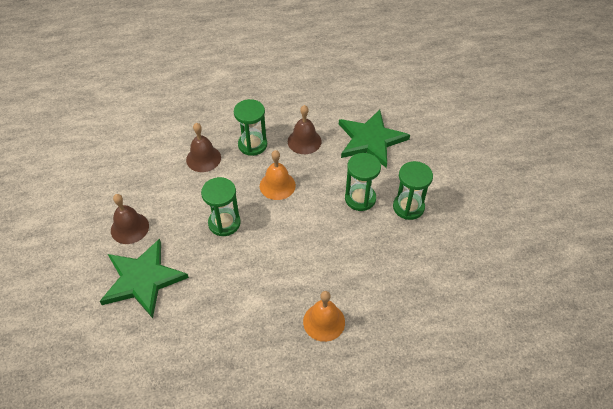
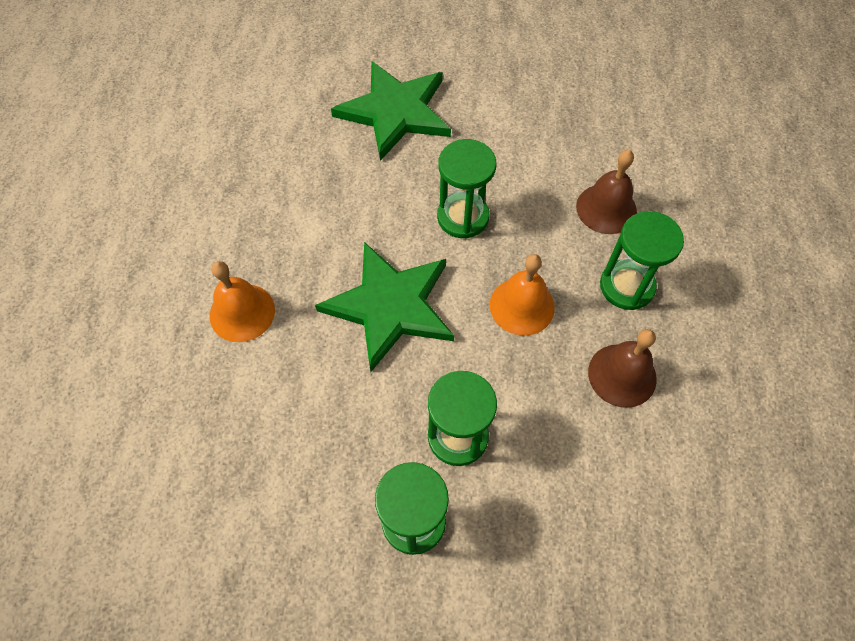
camera: 105 degrees right, 10 degrees up
(129, 228) = (487, 105): brown bell -> none
(370, 140) = (605, 506): green star -> green star (390, 306)

